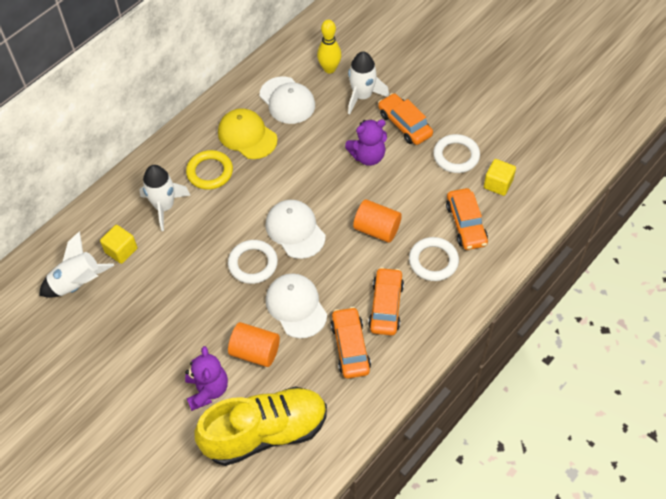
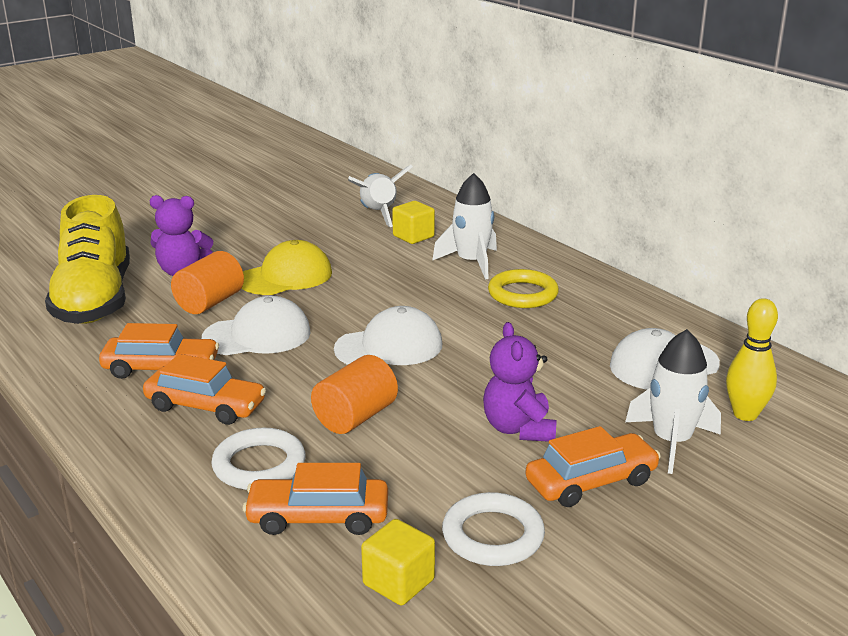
camera: 100 degrees right, 30 degrees down
(247, 136) = (588, 325): yellow cap -> yellow cap (286, 276)
(253, 264) = (347, 311): white ring -> none

